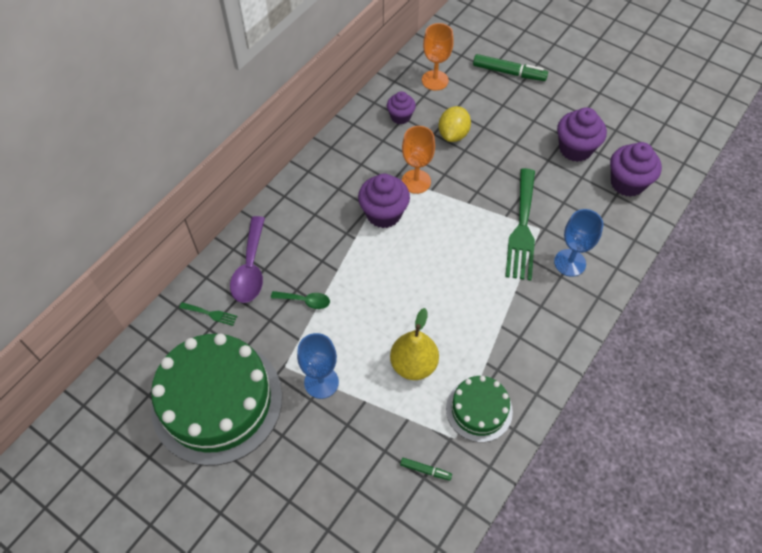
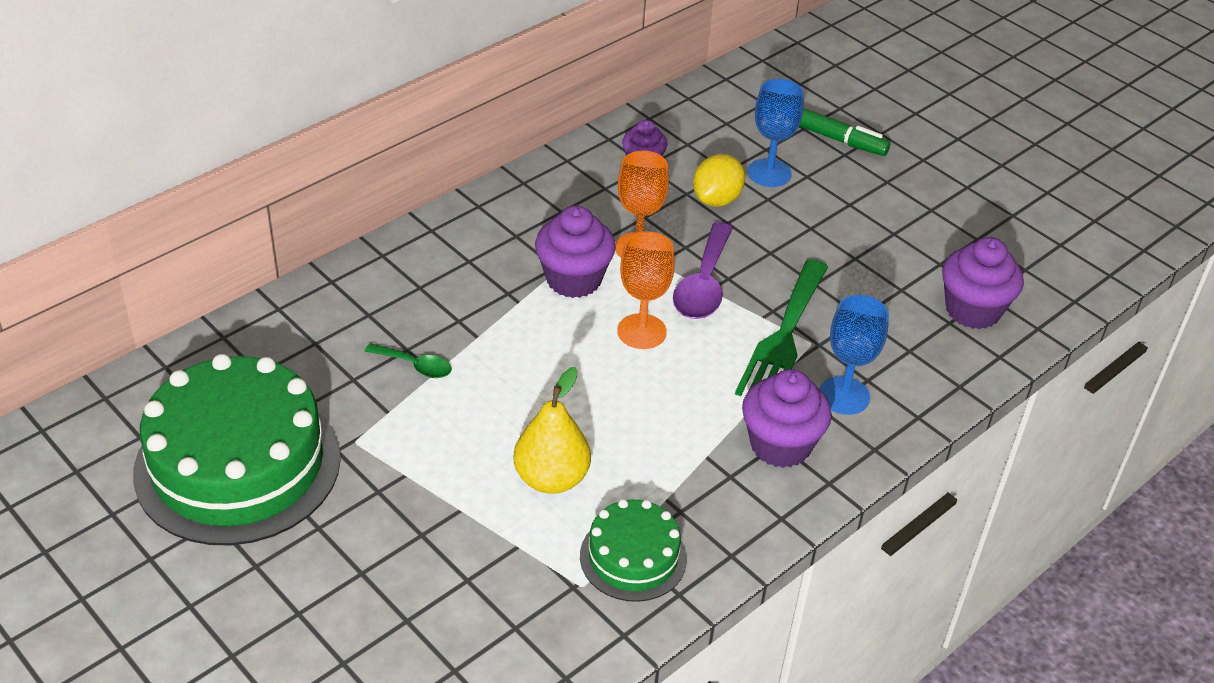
camera: 10 degrees right, 15 degrees down
(210, 314) = (268, 355): green fork -> none
(250, 268) = (348, 309): purple spoon -> purple spoon (703, 284)
(321, 382) = (402, 472): blue goblet -> blue goblet (769, 173)
(425, 470) = (521, 618): green marker -> none
(435, 80) = (712, 127): orange goblet -> orange goblet (641, 331)
(575, 149) = (903, 251): purple cupcake -> purple cupcake (780, 445)

